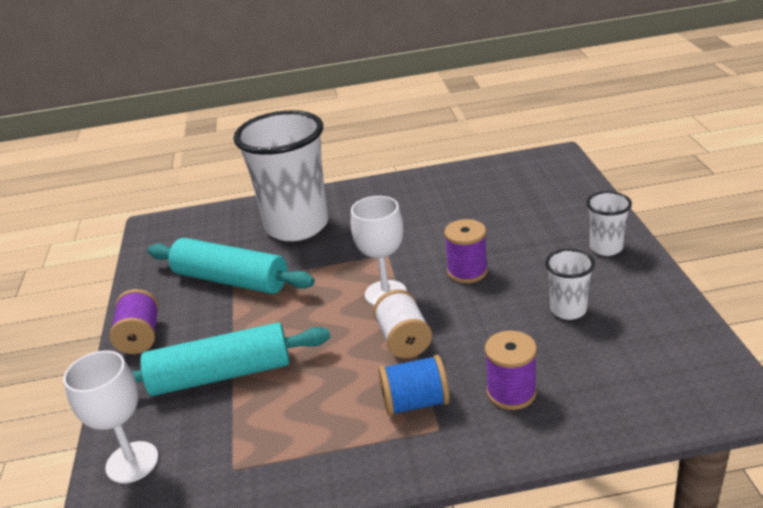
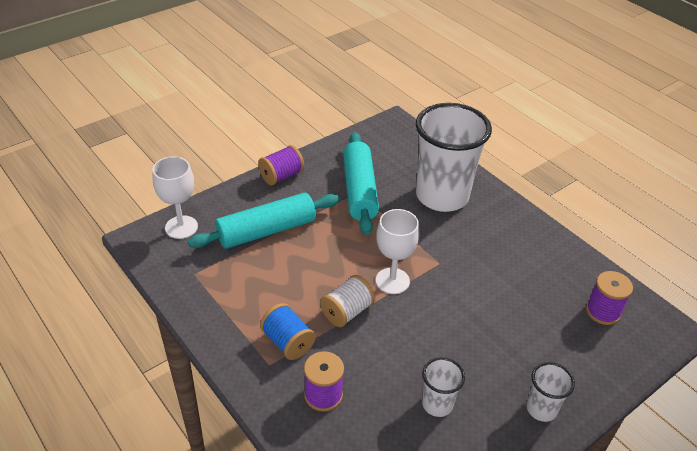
camera: 55 degrees right, 10 degrees up
(221, 375) = (266, 231): turquoise rolling pin -> turquoise rolling pin turned 75 degrees counterclockwise
(467, 271) = (448, 321): purple spool -> purple spool (603, 311)

